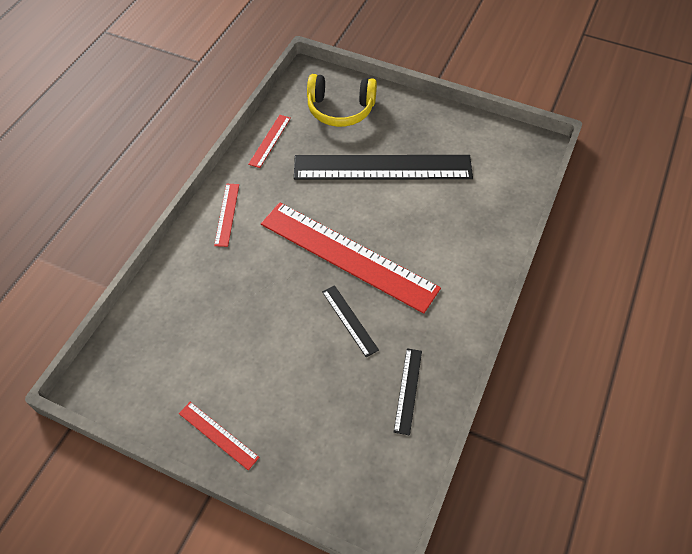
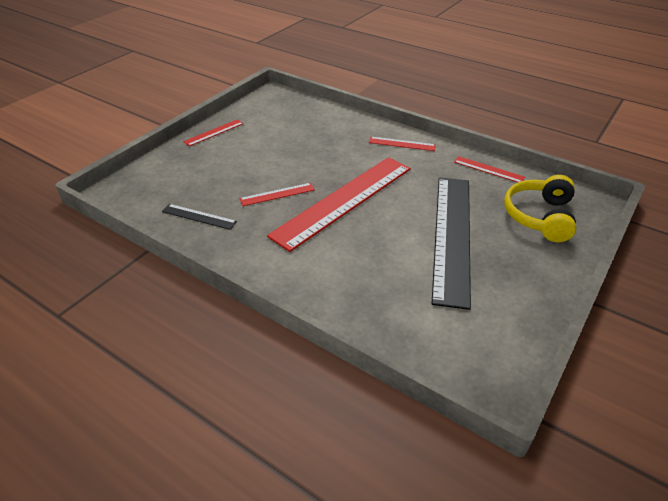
camera: 100 degrees right, 15 degrees down
(349, 320) = (277, 194): black ruler -> red ruler

